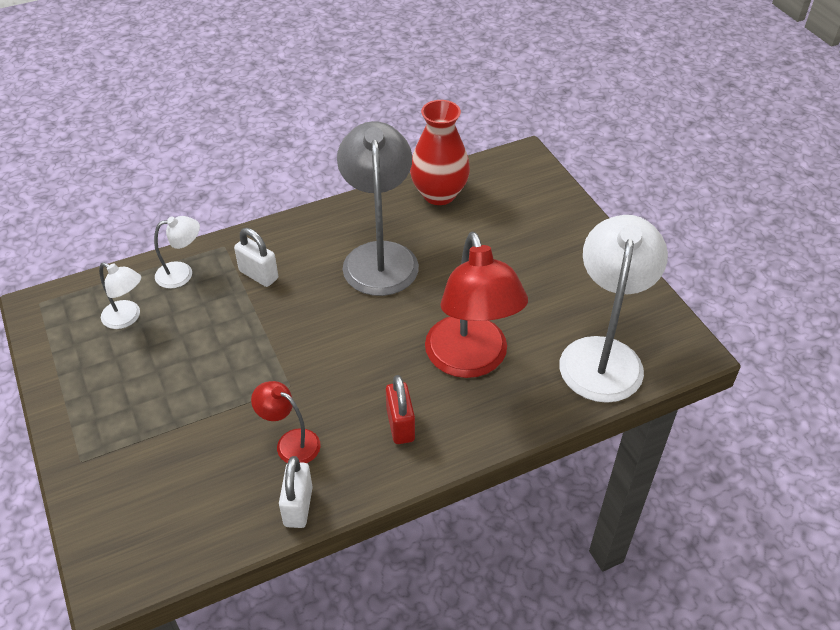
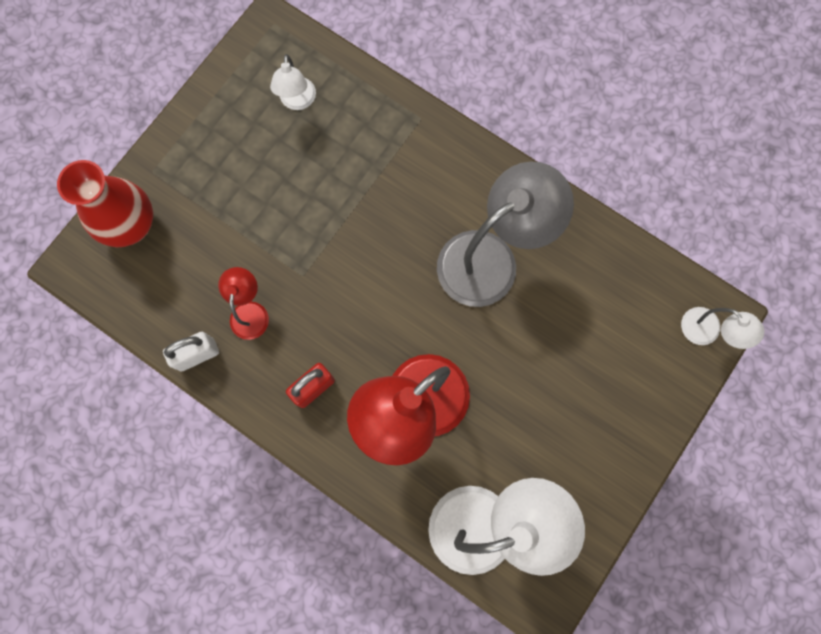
camera: 60 degrees right, 30 degrees up
(182, 273) = (369, 107): white lamp -> white lamp (707, 332)
(258, 275) = (405, 170): white padlock -> none
(439, 194) = (609, 264): red vase -> red vase (131, 225)

